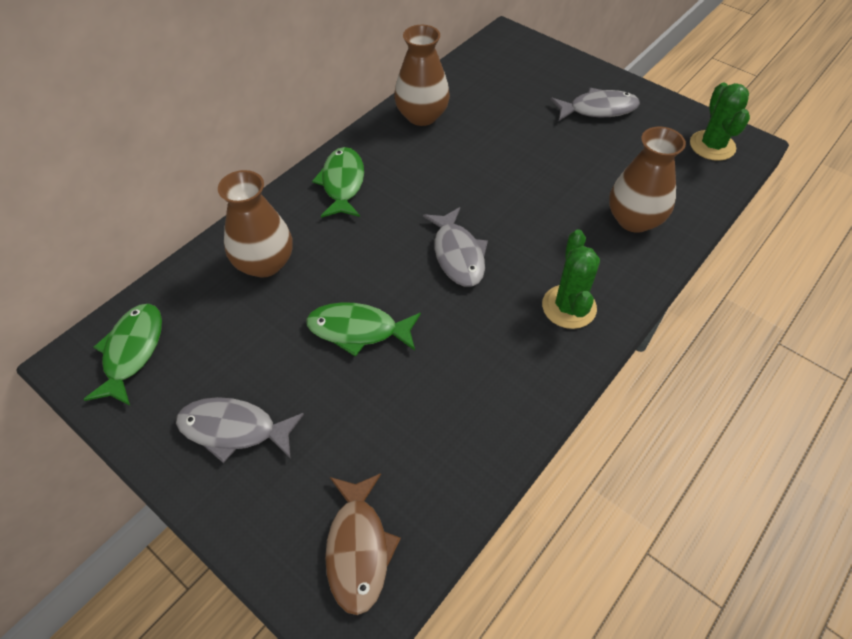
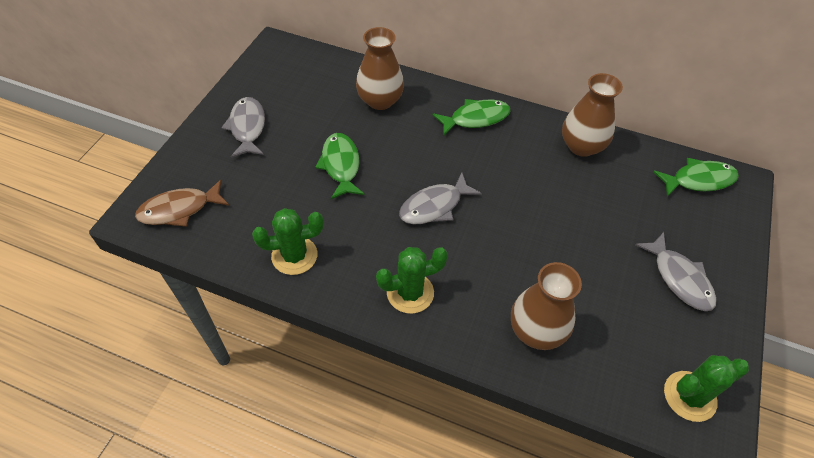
camera: 70 degrees right, 0 degrees up
(132, 352) = (289, 65): green fish -> green fish (698, 180)
(487, 411) = (294, 256): none -> green cactus

